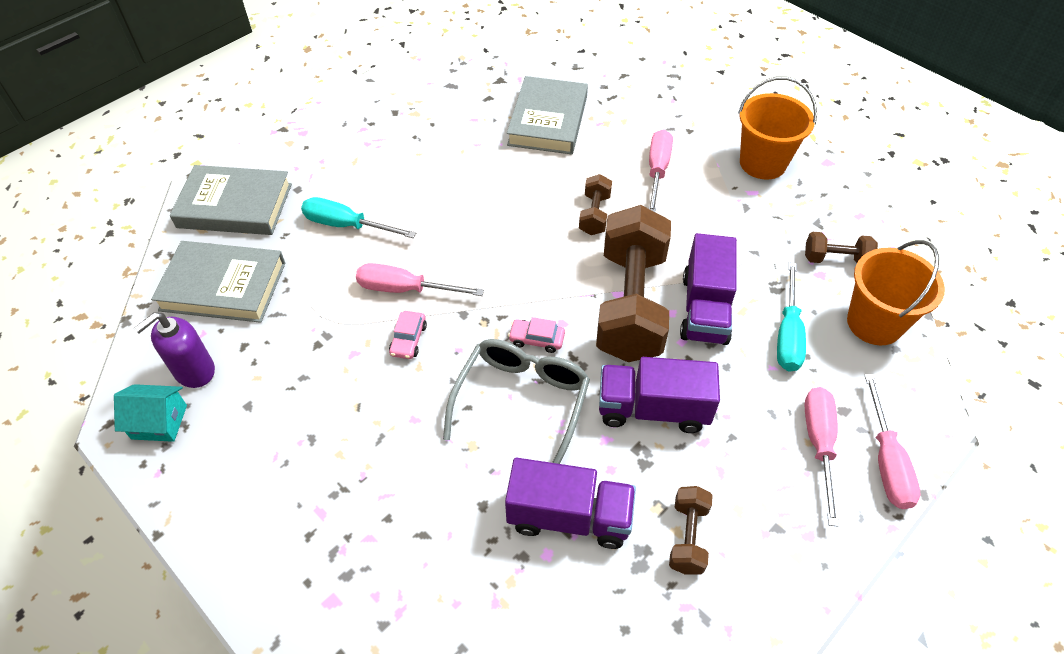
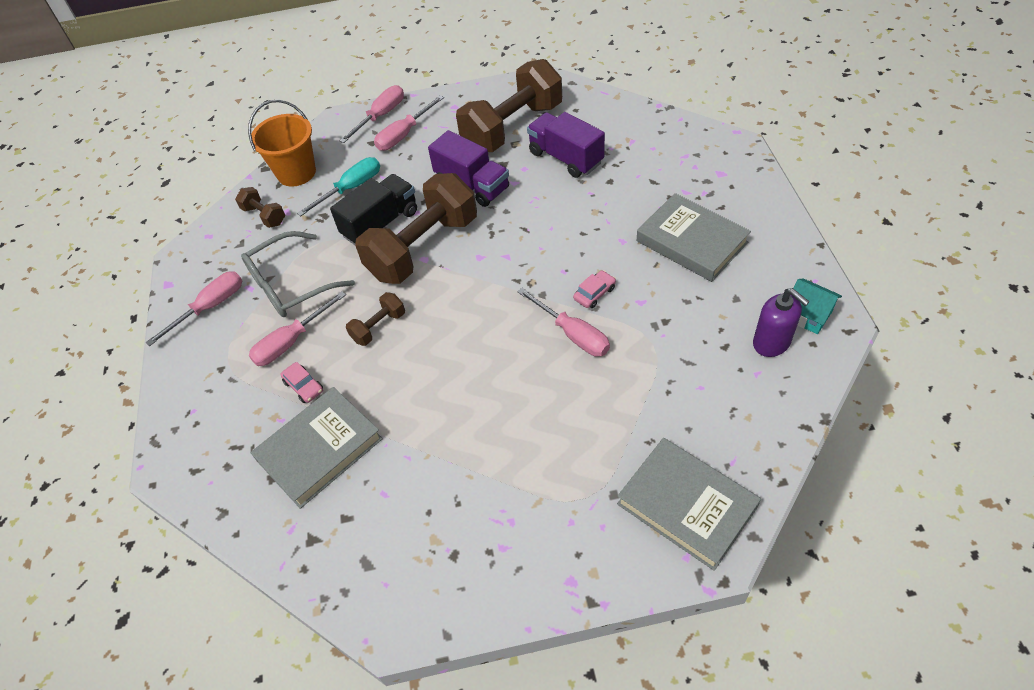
camera: 140 degrees left, 0 degrees up
(194, 371) = (771, 343): purple soap dispenser -> purple soap dispenser turned 60 degrees clockwise
(223, 286) = (726, 411): grey book -> grey book (691, 242)
(347, 225) = (587, 422): turquoise screwdriver -> none
(521, 402) = (546, 221): grey glasses -> grey glasses (290, 285)
(536, 339) = (505, 254): pink car -> pink car (304, 386)
(687, 537) = (512, 127): brown dumbbell -> brown dumbbell, size x2.25
(704, 309) = (380, 224): purple truck -> black truck
(762, 163) = (210, 307): orange bucket -> pink screwdriver

